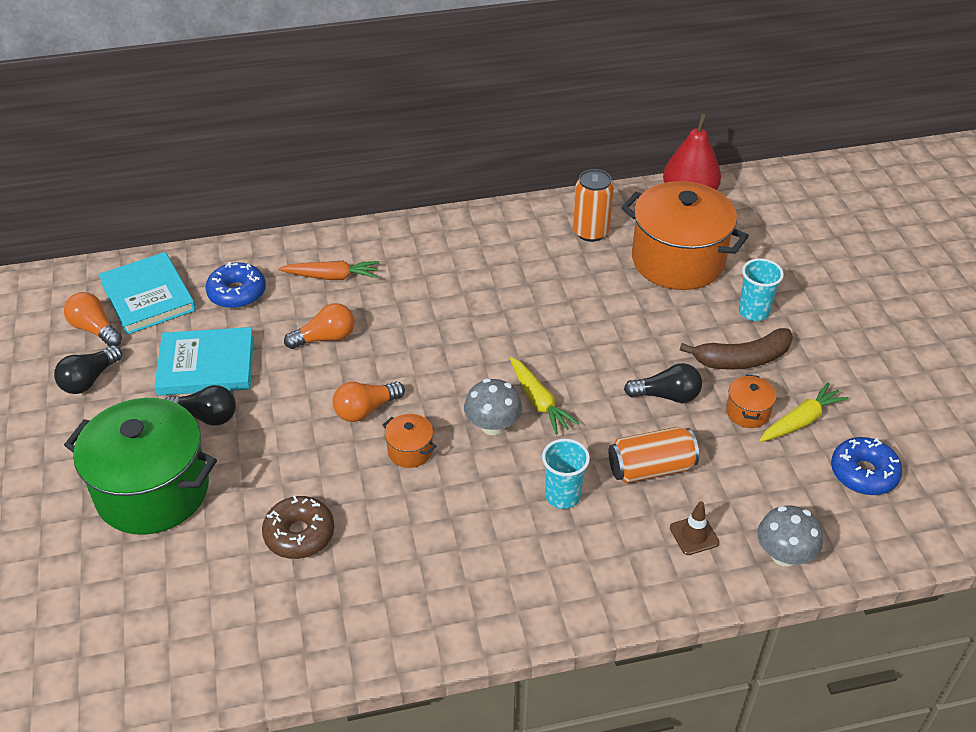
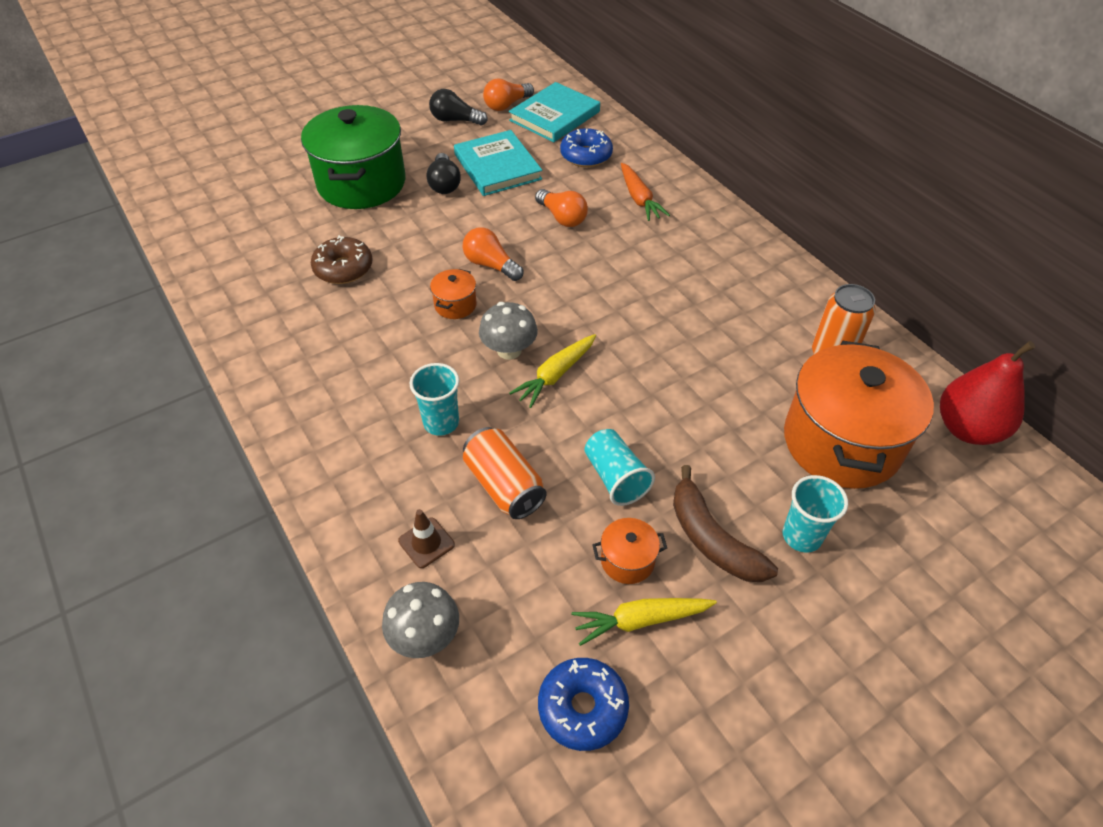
camera: 70 degrees right, 5 degrees up
(95, 329) = (506, 105): orange light bulb -> orange light bulb turned 150 degrees counterclockwise
(667, 395) = (615, 477): black light bulb -> turquoise cup
(801, 421) = (640, 620): yellow carrot -> yellow carrot turned 135 degrees clockwise

